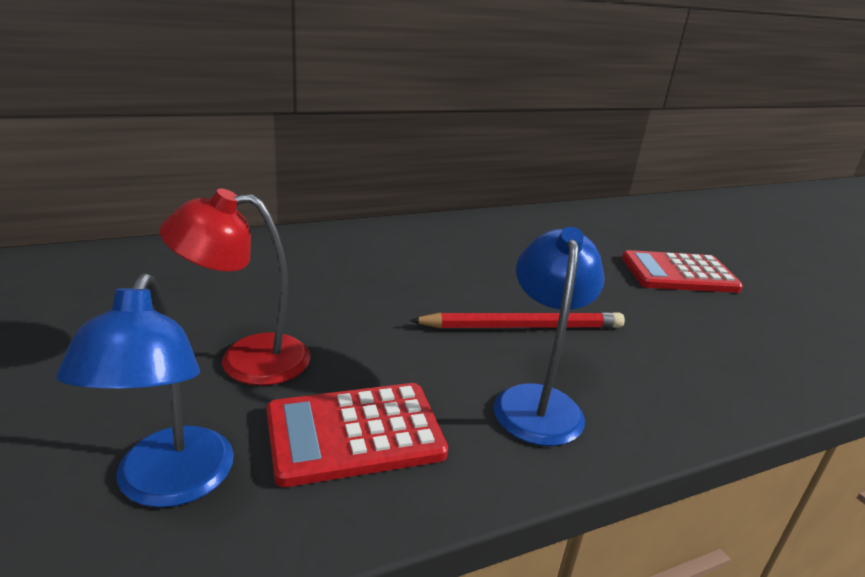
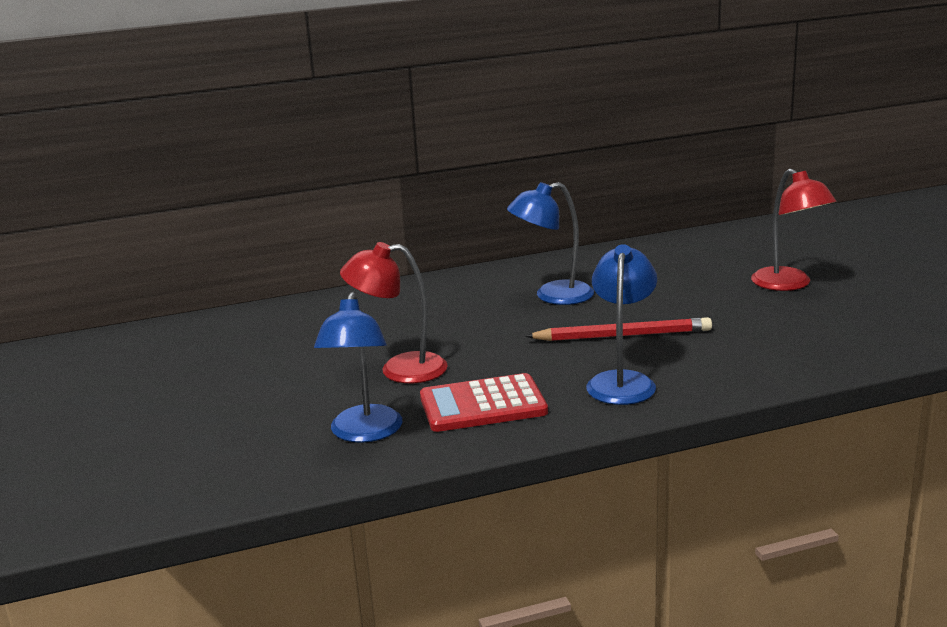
camera: 10 degrees right, 5 degrees down
(436, 265) = (552, 296): none -> blue lamp
(679, 273) = (789, 284): red calculator -> red lamp

